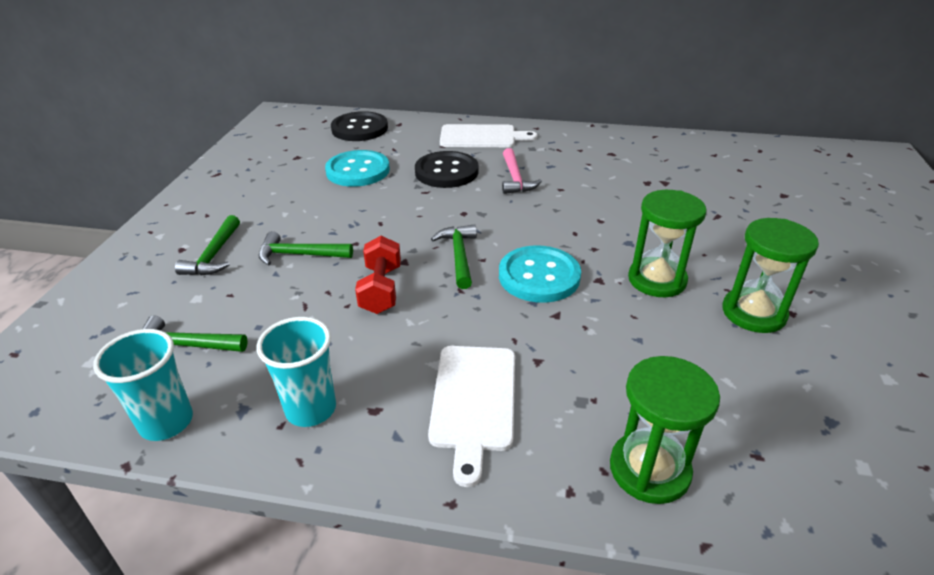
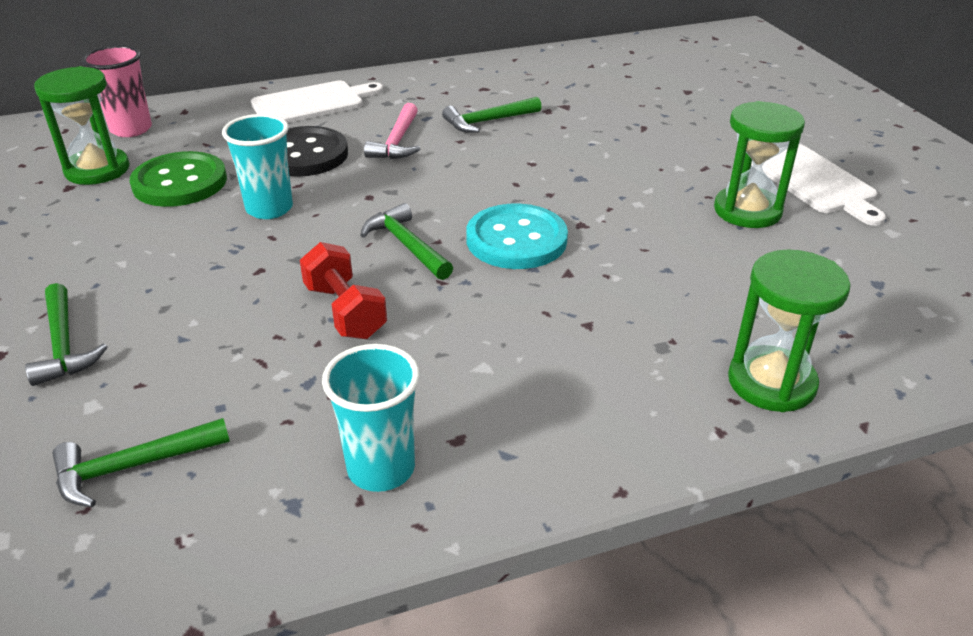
camera: 30 degrees left, 0 degrees up
(166, 422) = (201, 561): turquoise cup -> turquoise cup (269, 208)
(300, 255) = (195, 306): green hammer -> green hammer (488, 121)
(358, 171) = (180, 182): turquoise button -> green button
(359, 129) = (131, 129): black button -> pink cup
(473, 401) = (557, 388): white cutting board -> white cutting board (814, 182)
(515, 178) = (397, 142): pink hammer -> pink hammer turned 45 degrees clockwise
(657, 280) = (637, 207): green hourglass -> green hourglass (97, 170)

